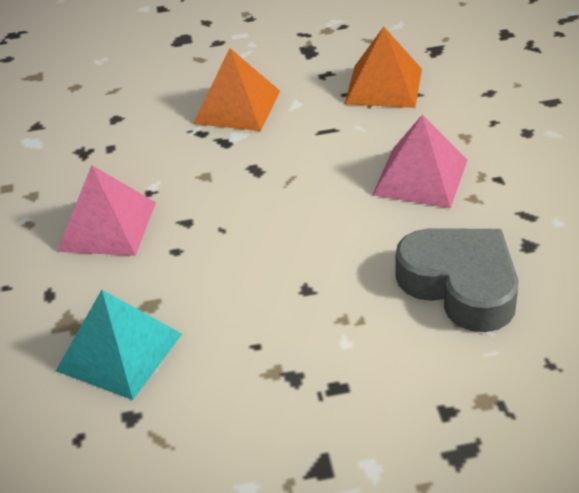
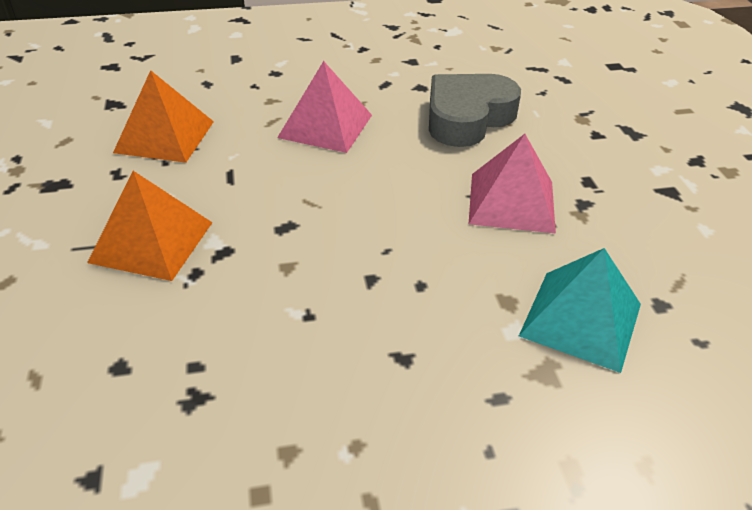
camera: 95 degrees left, 0 degrees up
(107, 226) = (372, 350): pink pyramid -> pink pyramid (511, 202)

